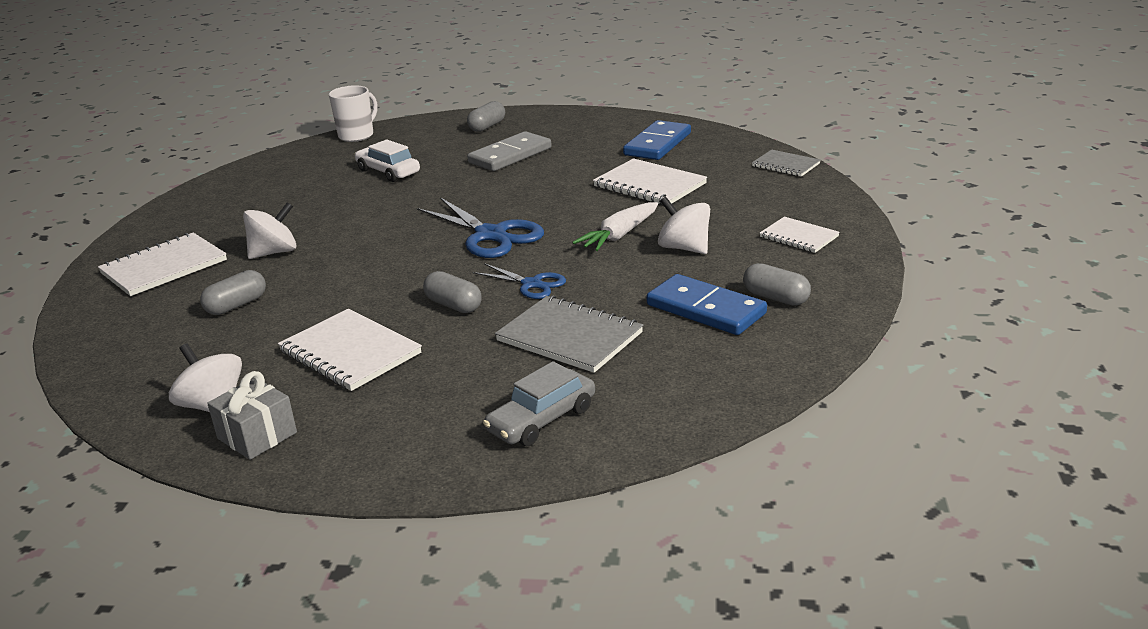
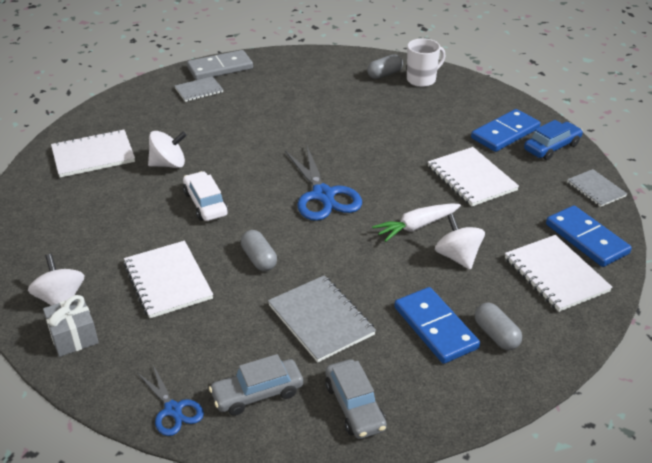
camera: 20 degrees right, 10 degrees up
(236, 305) = (120, 209): grey capsule -> none
(267, 183) = (199, 90): none -> grey notebook
(357, 135) = (285, 57): white mug -> white mug (422, 80)
(388, 172) = (287, 103): white car -> white car (205, 203)
(510, 155) = (384, 112): grey domino -> grey domino (220, 68)
(531, 284) = (324, 256): blue scissors -> blue scissors (173, 410)
(666, 398) = (354, 406): none -> grey car
(715, 144) = (552, 147): none -> blue car
(799, 237) = (556, 275): white notebook -> white notebook, size x1.63
(807, 203) = (586, 239): none -> blue domino

